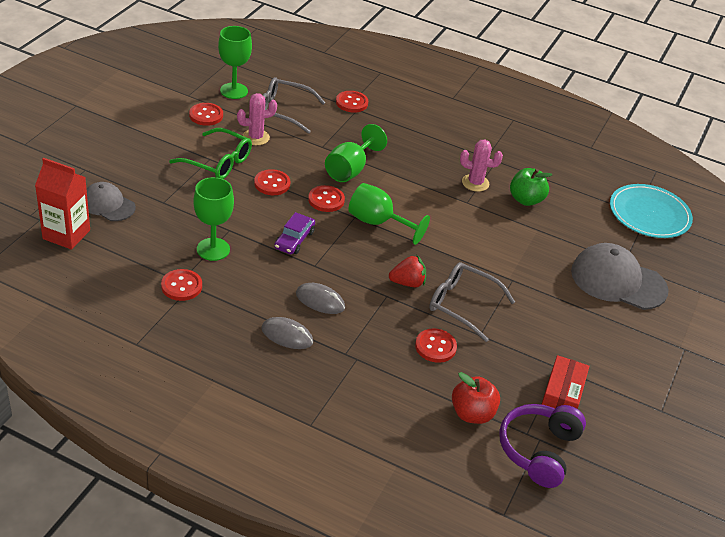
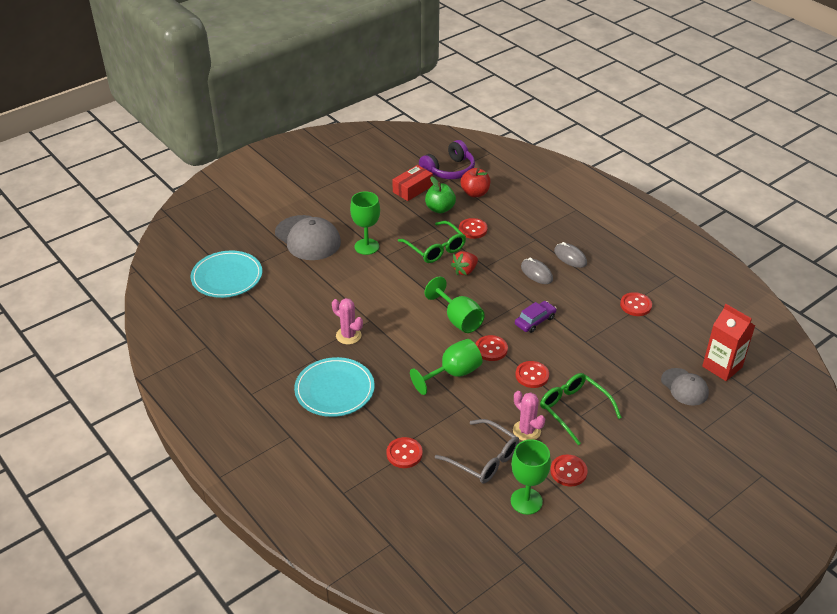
camera: 150 degrees left, 0 degrees up
(213, 249) = (603, 328): green goblet -> green goblet (366, 246)
(256, 137) = (526, 431): pink cactus -> pink cactus turned 45 degrees clockwise
(407, 283) = (465, 271): red strawberry -> red strawberry turned 60 degrees counterclockwise
(447, 136) = (334, 389): none -> turquoise plate
(463, 305) = (435, 248): grey glasses -> green glasses
(526, 200) = (318, 311): green apple -> green apple (440, 209)

